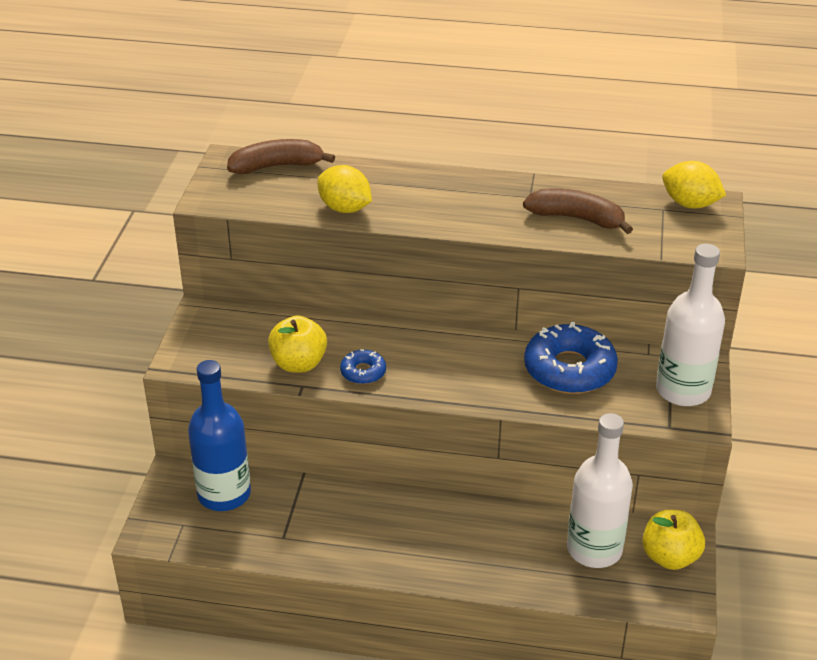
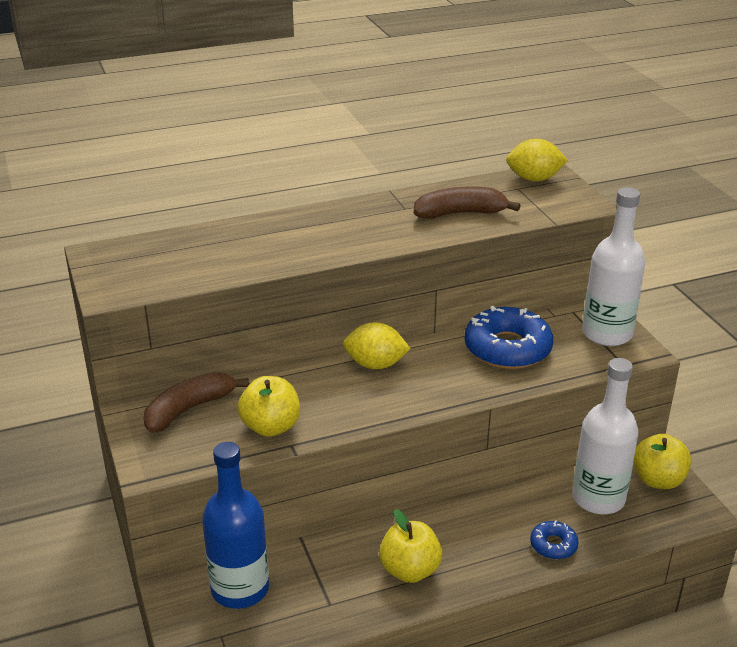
camera: 30 degrees left, 5 degrees down
(277, 166) = (153, 246): brown banana -> brown banana (189, 409)
(345, 208) = (253, 262): yellow lemon -> yellow lemon (375, 364)
(363, 372) = (337, 412): blue donut -> blue donut (553, 545)
(369, 538) = (410, 570): none -> yellow apple

